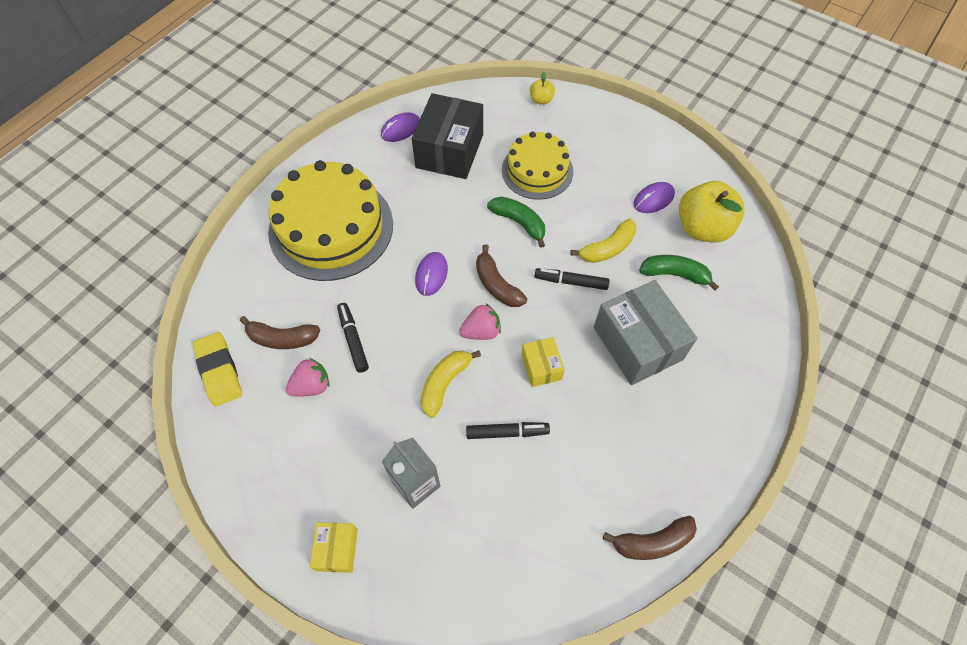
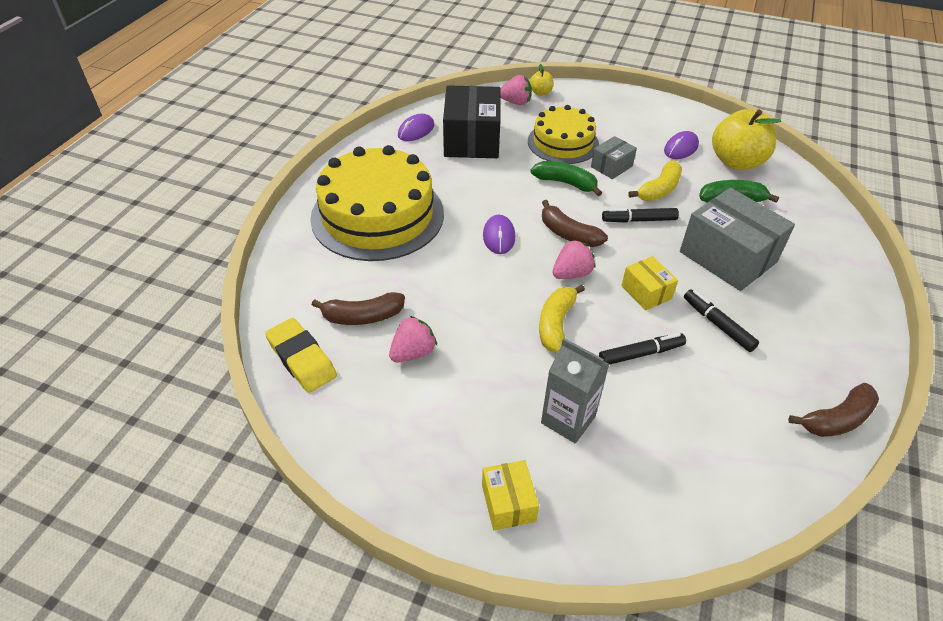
camera: 15 degrees left, 15 degrees down
(353, 339) = (441, 304): black marker -> black marker (718, 324)
(511, 109) = (515, 102): none -> pink strawberry
(573, 210) = (611, 166): none -> grey box

